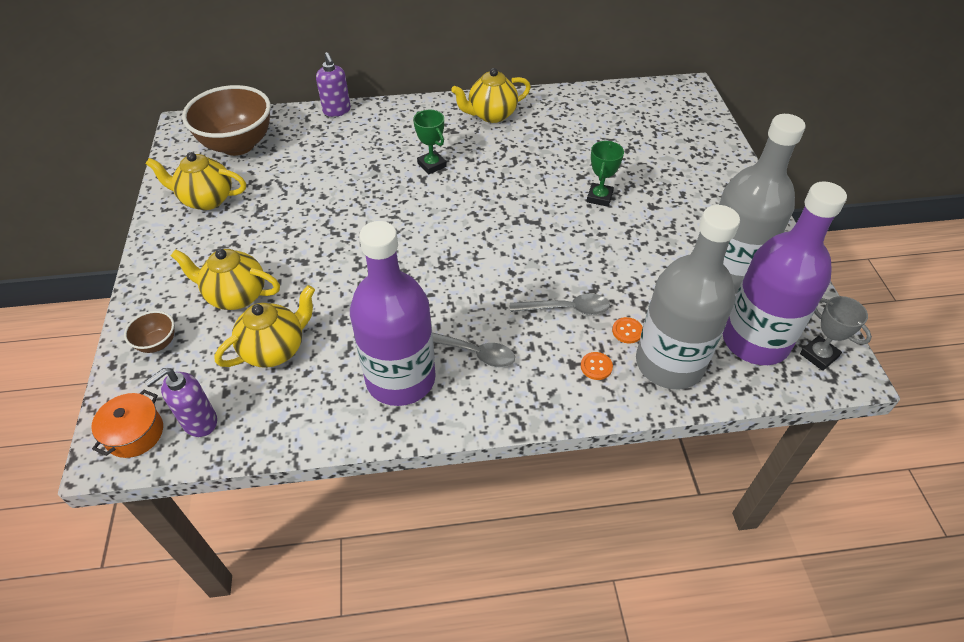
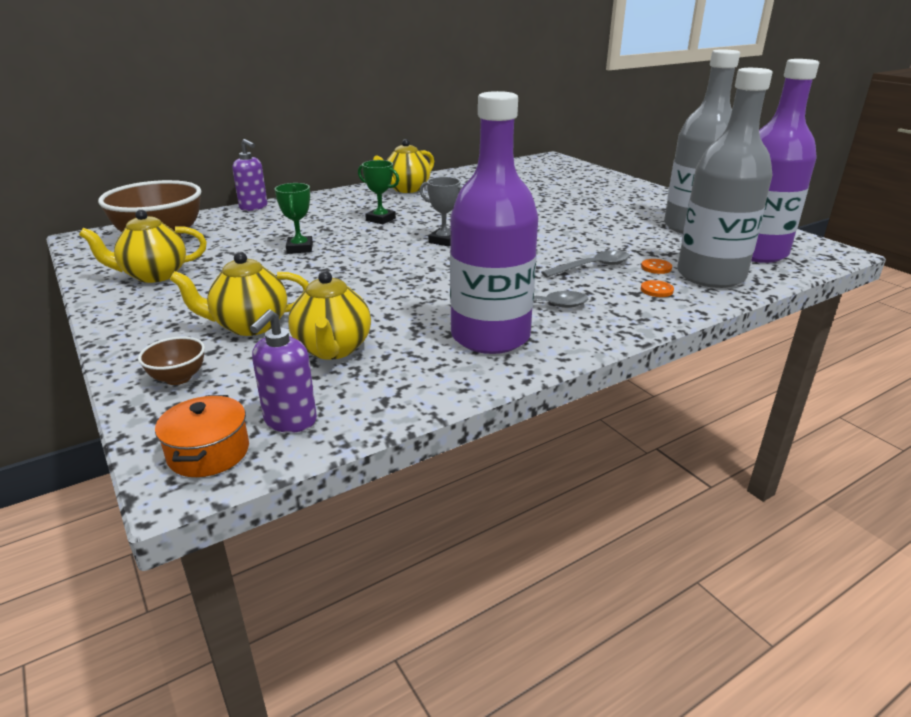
camera: 25 degrees left, 20 degrees down
(275, 349) = (333, 349): yellow teapot -> yellow teapot turned 150 degrees clockwise
(599, 197) = (547, 211): green trophy -> green trophy (300, 248)
(818, 355) = (807, 249): grey trophy -> grey trophy (444, 241)

